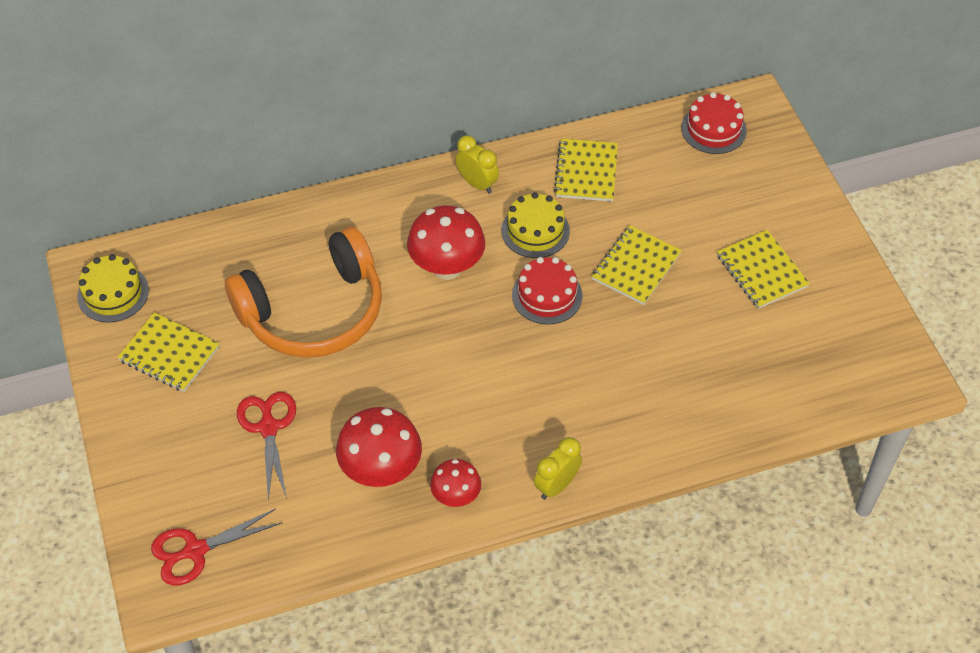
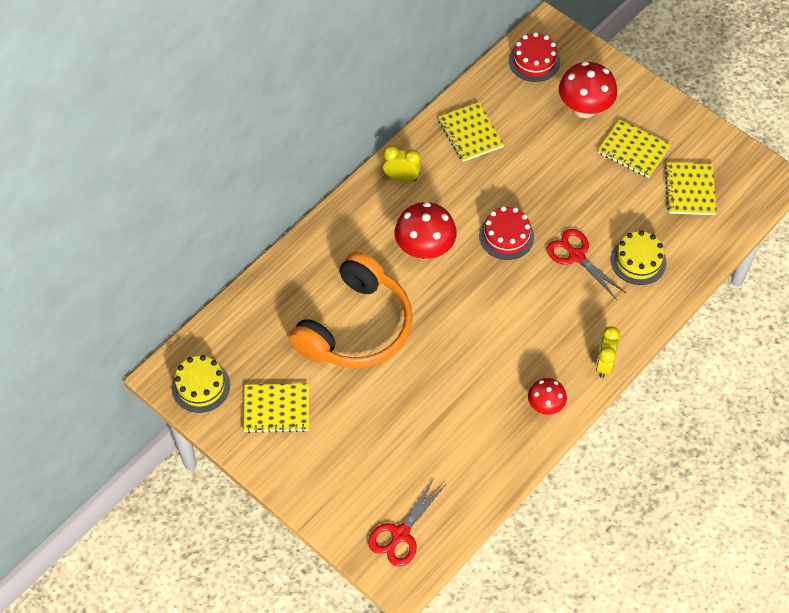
camera: 30 degrees left, 5 degrees up
(268, 427) = (386, 424): red scissors -> red scissors (576, 256)
(381, 471) = (484, 414): red mushroom -> red mushroom (584, 108)
(535, 231) = (466, 193): yellow cake -> yellow cake (638, 261)
(636, 266) = (550, 186): yellow notebook -> yellow notebook (690, 190)

